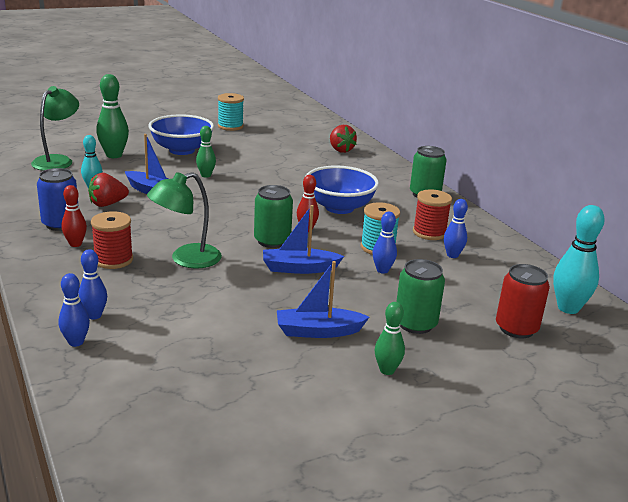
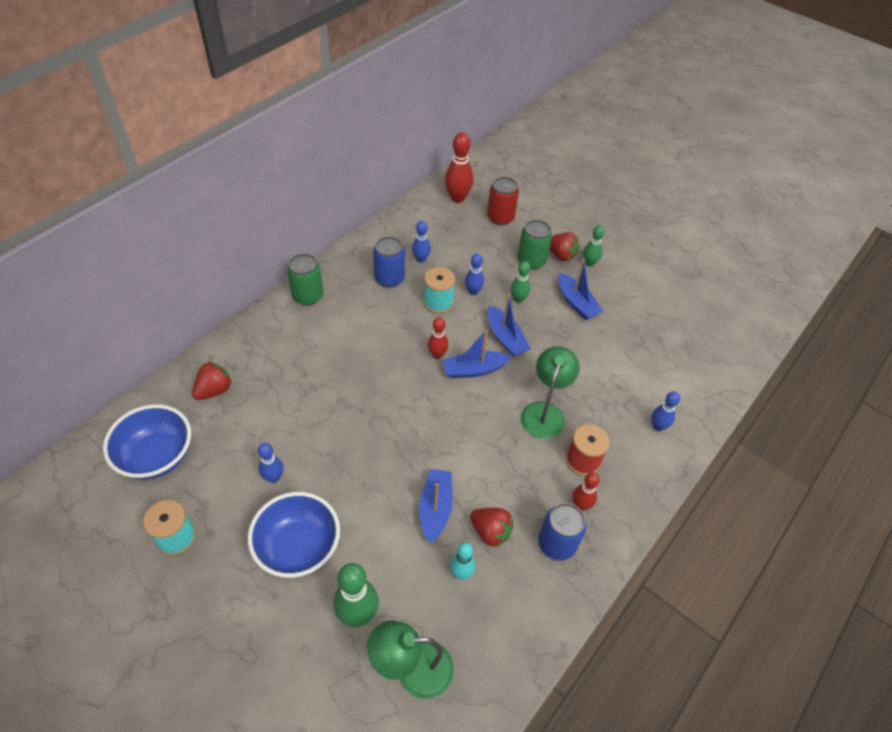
camera: 115 degrees left, 25 degrees up
(76, 342) = (690, 418): blue bowling pin -> blue bowling pin (274, 477)
(186, 259) = (544, 412): green lamp -> green lamp turned 105 degrees counterclockwise
(206, 175) = (363, 483): green bowling pin -> green bowling pin (518, 299)
(272, 241) = (474, 370): green can -> blue boat
(339, 207) = (376, 346): blue bowl -> blue bowl (157, 456)
(416, 351) = (560, 255): none -> red strawberry
(429, 232) = (389, 278): red spool -> blue can
(568, 308) = (457, 198): turquoise bowling pin -> red bowling pin

